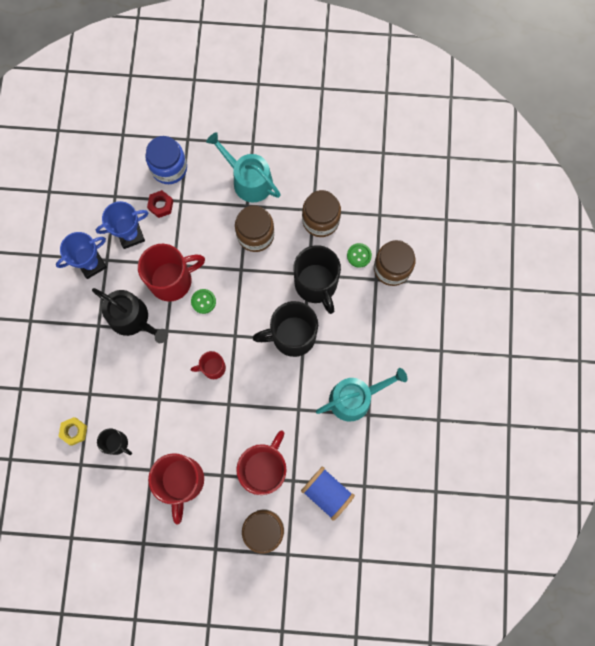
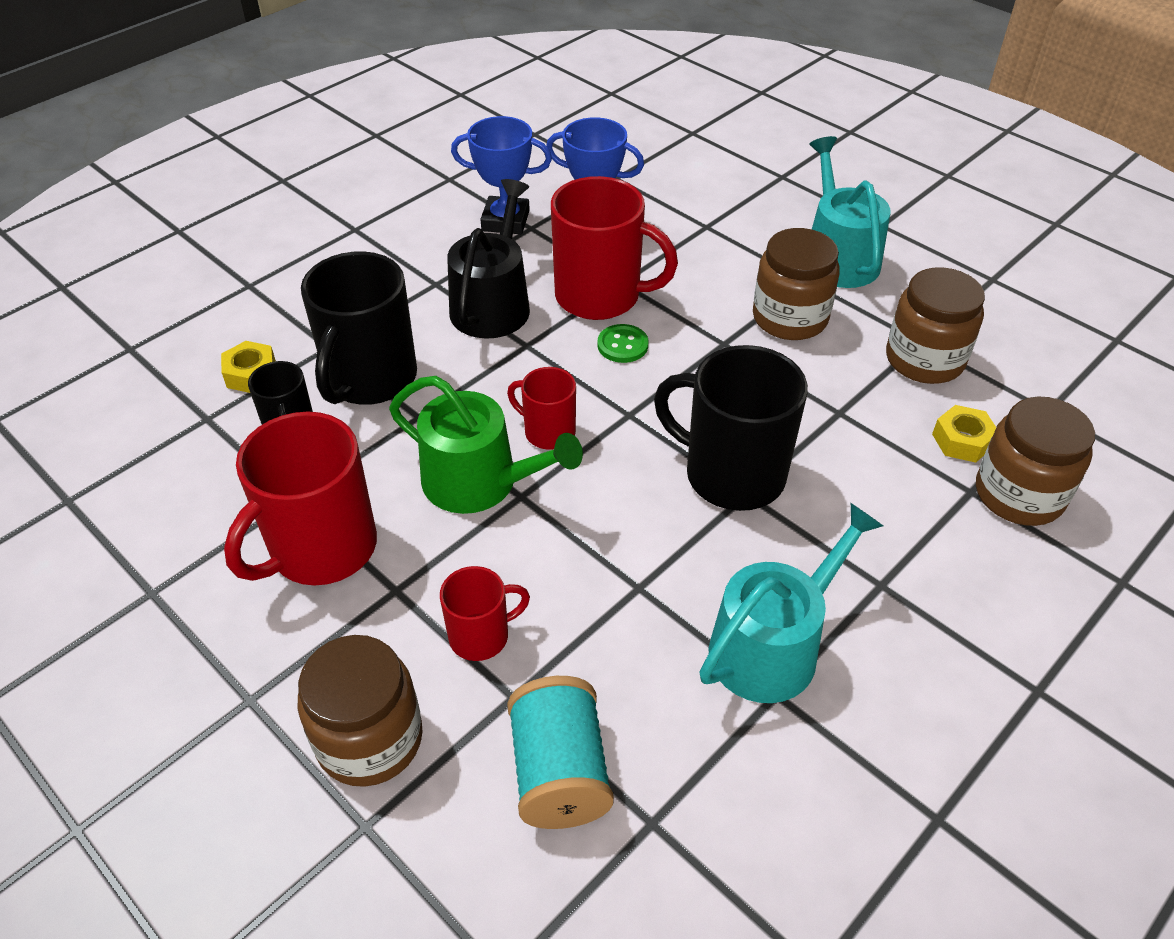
camera: 40 degrees right, 30 degrees down
(132, 319) = (493, 304): black watering can -> black watering can turned 150 degrees counterclockwise
(161, 205) = (671, 216): red nut -> none
(169, 168) = (725, 189): blue jar -> none
(209, 410) = (480, 482): none -> green watering can
(265, 469) = (481, 636): red mug -> red mug, size x0.53
(316, 284) = (842, 433): black mug -> black mug (370, 379)
(327, 493) = (559, 772): blue spool -> turquoise spool
(355, 398) = (772, 645): turquoise watering can -> turquoise watering can turned 60 degrees counterclockwise
(359, 255) = (962, 440): green button -> yellow nut

